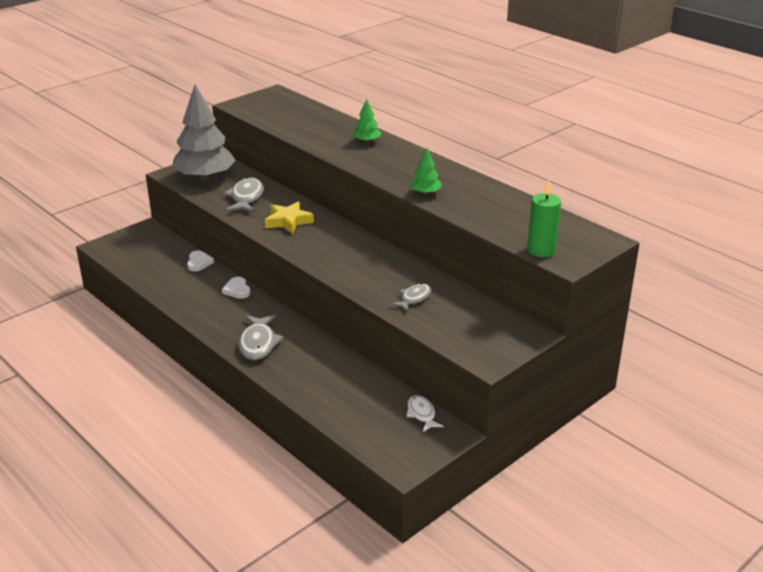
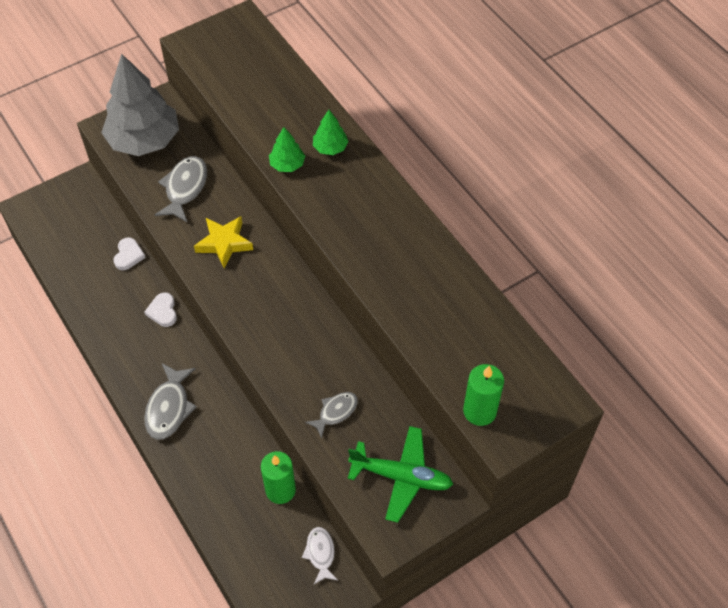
camera: 10 degrees right, 25 degrees up
(373, 380) = (280, 490): none -> green candle
(425, 193) = (374, 271): green tree -> green tree (287, 164)
(483, 327) = (401, 477): none -> green plane

